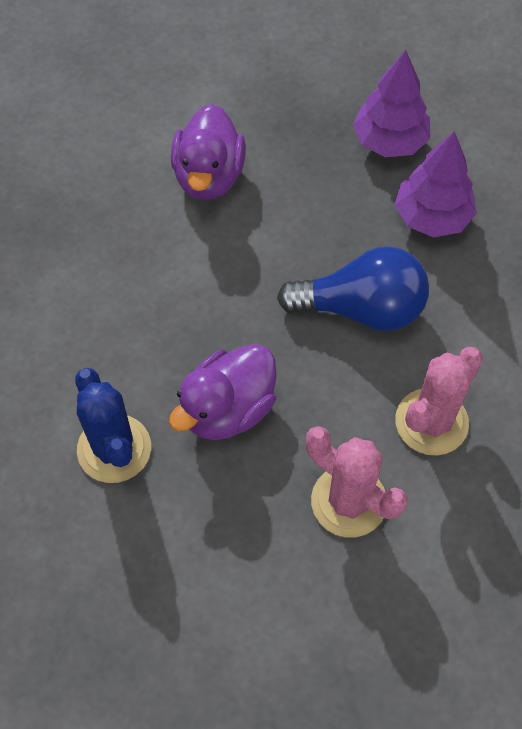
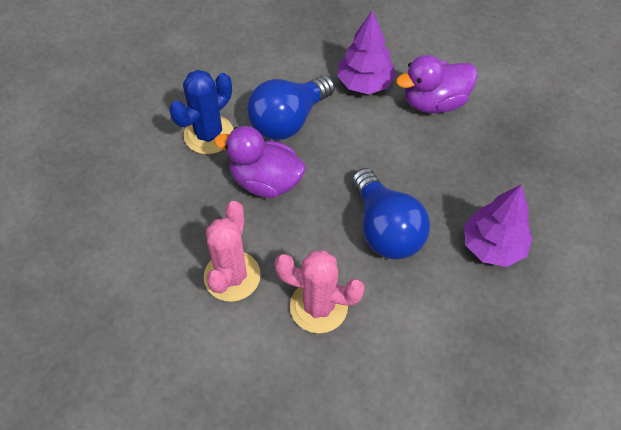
camera: 65 degrees right, 5 degrees down
(145, 344) = (288, 120): none -> blue light bulb
(389, 141) = (541, 194): purple tree -> purple tree (365, 83)

